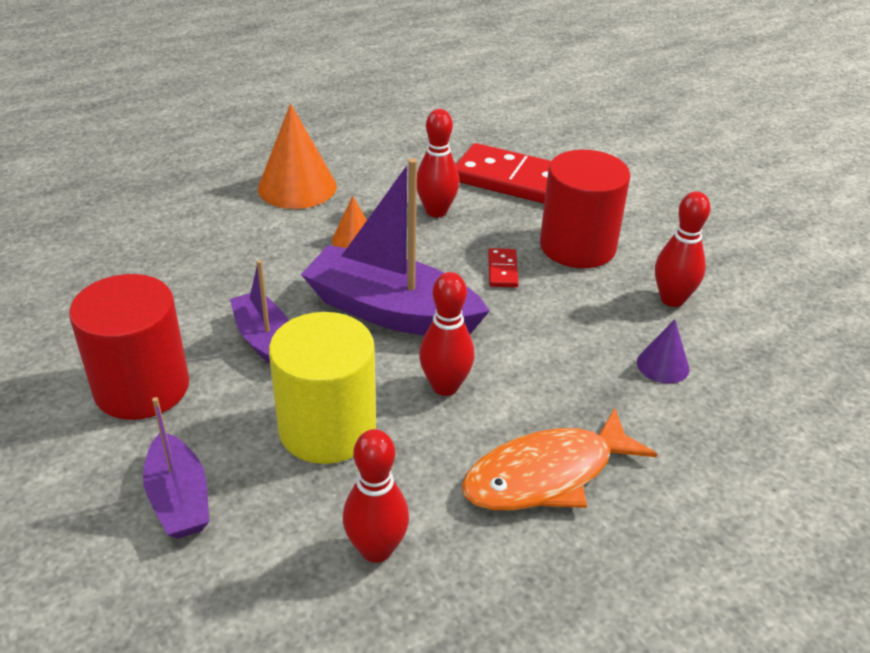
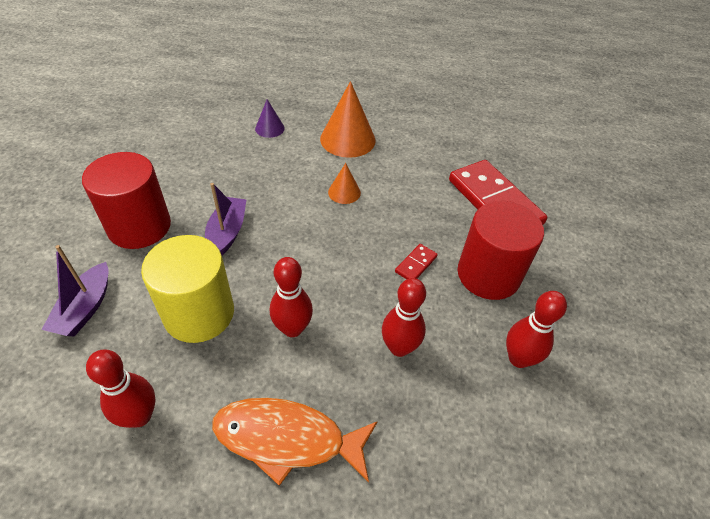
camera: 35 degrees right, 10 degrees up
(391, 311) = (315, 255): purple boat -> none
(436, 211) = (415, 198): red bowling pin -> red bowling pin (399, 347)
(663, 365) = (455, 408): purple cone -> purple cone (269, 128)

